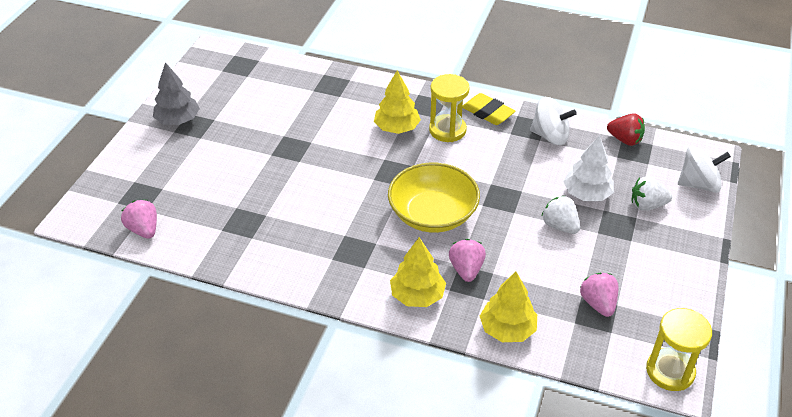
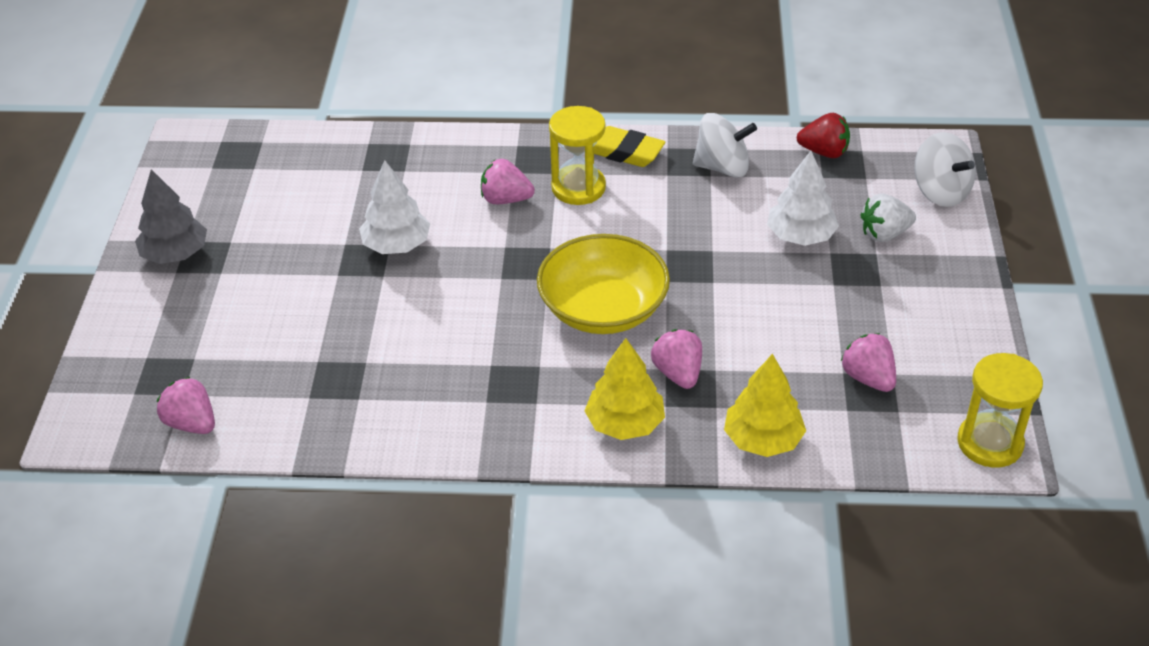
camera: 15 degrees left, 0 degrees up
(315, 143) = (397, 245): none -> white tree
(397, 128) = (506, 199): yellow tree -> pink strawberry
(559, 226) = (780, 286): white strawberry -> none
(698, 184) = (940, 192): white spinning top -> white spinning top turned 75 degrees clockwise

